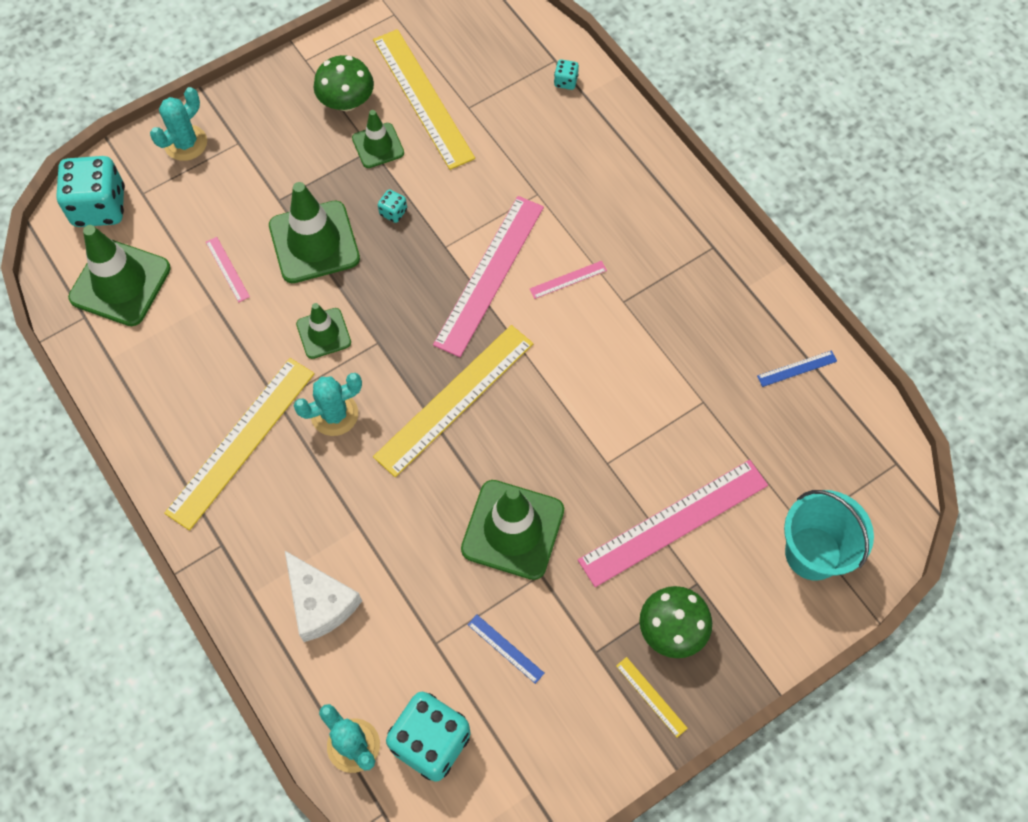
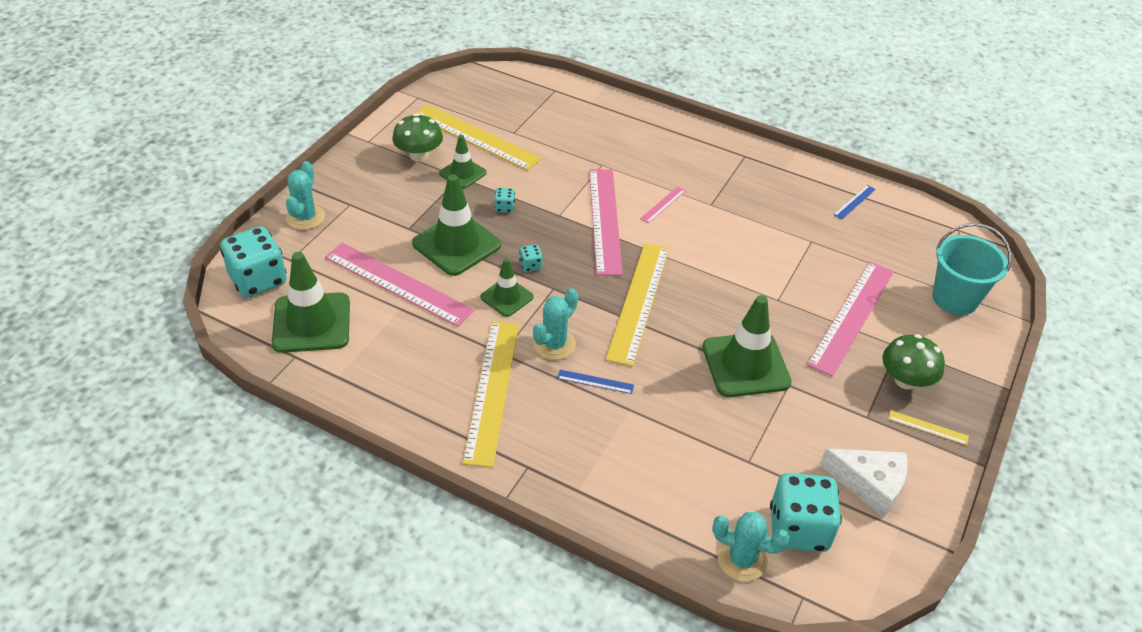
camera: 30 degrees left, 20 degrees down
(227, 269) = (398, 284): pink ruler -> pink ruler, size x2.39
(320, 602) = (638, 472): white cheese -> white cheese (869, 484)
(505, 648) = (802, 442): blue ruler -> blue ruler (595, 381)
(565, 81) = (571, 99): turquoise dice -> turquoise dice (530, 265)

